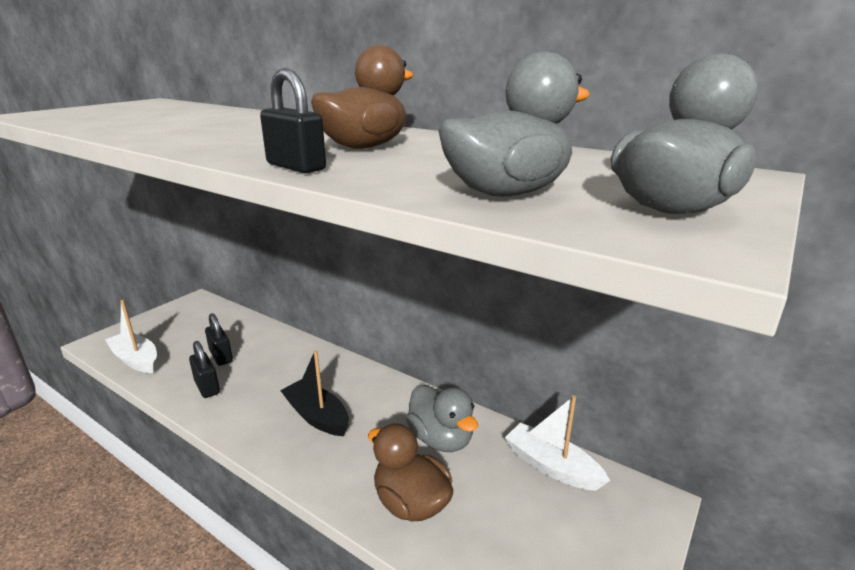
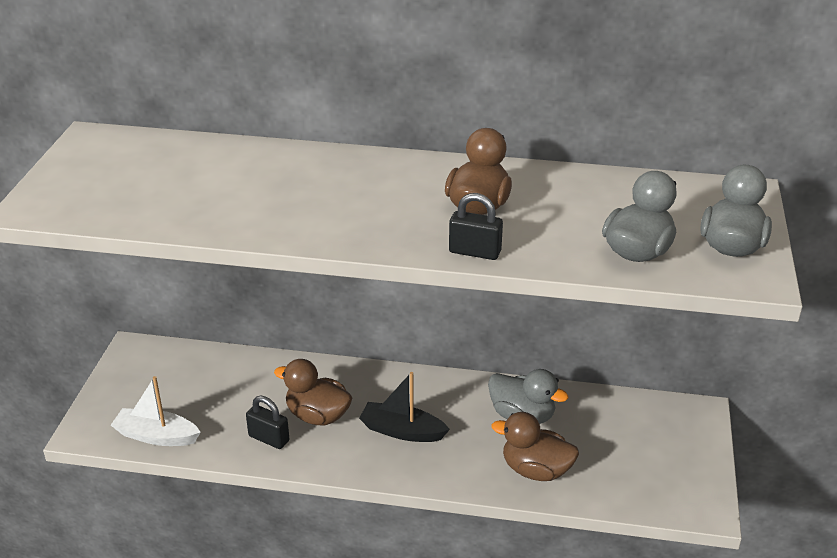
camera: 25 degrees left, 10 degrees up
(221, 356) = (246, 404): black padlock -> none
(262, 381) = (317, 416): none -> brown duck
(551, 466) = (618, 409): white boat -> none

